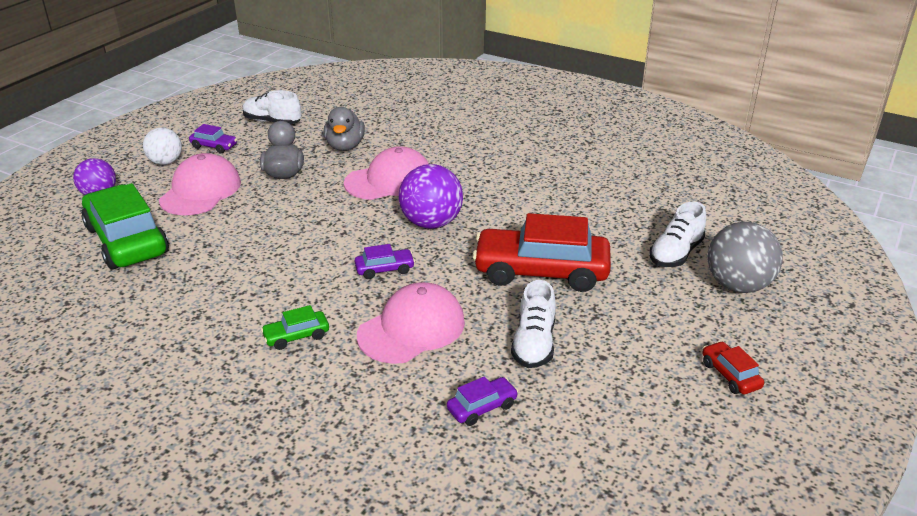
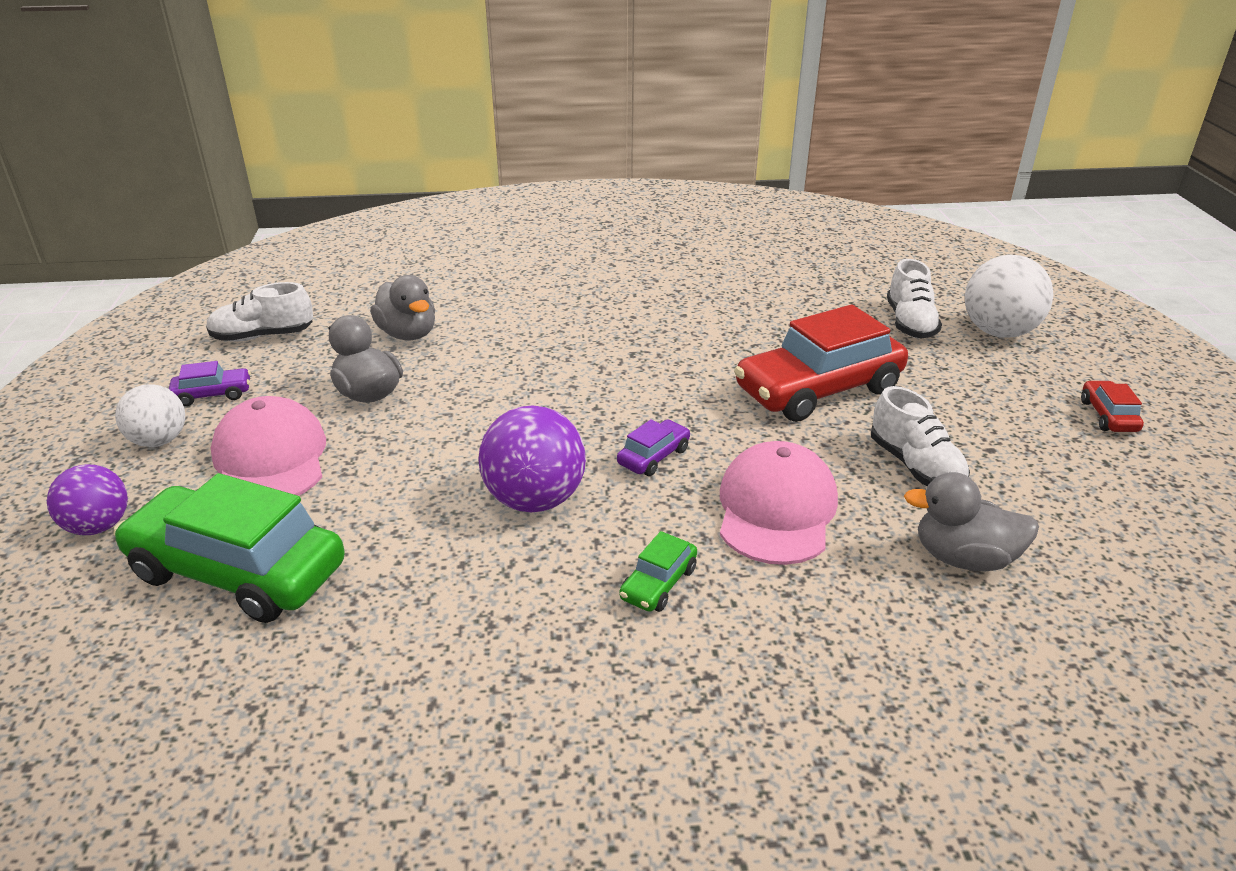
camera: 35 degrees left, 0 degrees up
(389, 181) = (519, 355): pink cap -> none
(431, 223) = (634, 384): purple ball -> purple ball (535, 500)
(482, 407) = (963, 558): purple car -> grey duck
(730, 375) = (1108, 416): red car -> red car turned 60 degrees clockwise
(737, 285) = (998, 332): grey ball -> white ball

